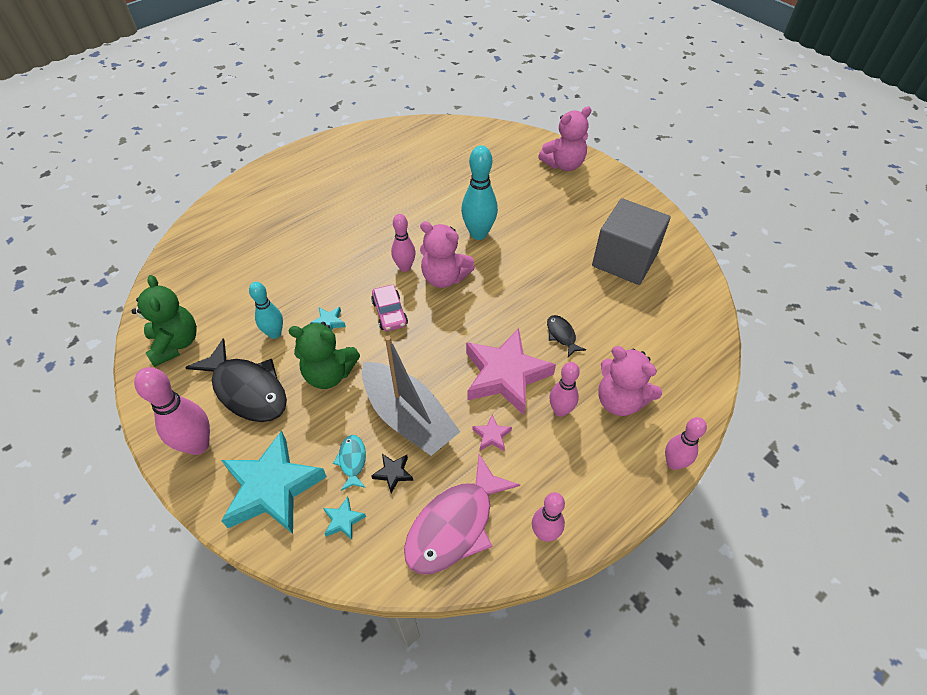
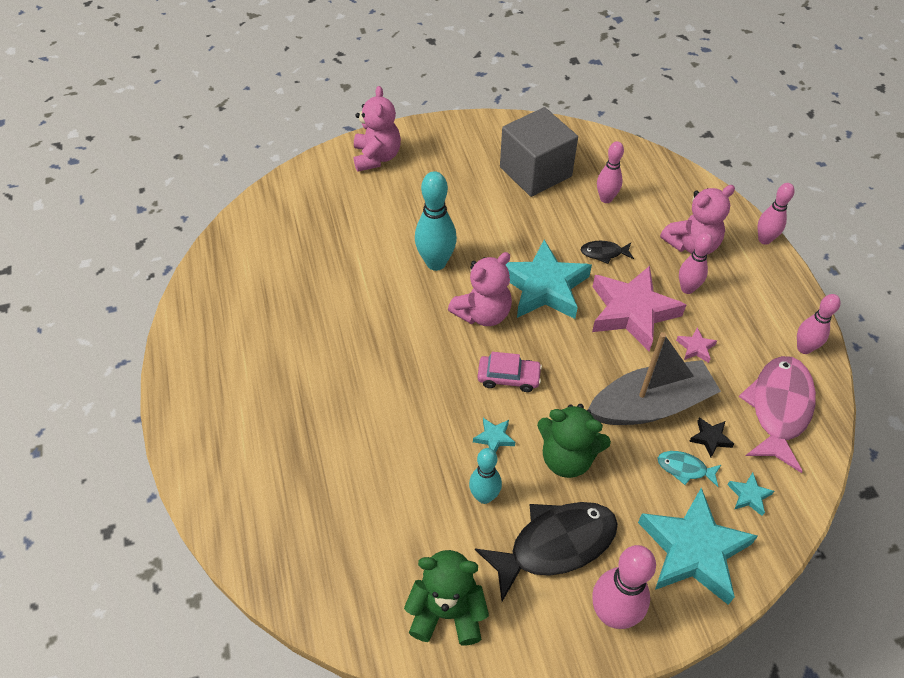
camera: 65 degrees left, 0 degrees up
(329, 374) = (567, 458): green teddy bear -> green teddy bear turned 75 degrees clockwise
(405, 267) = (449, 342): pink bowling pin -> pink bowling pin (606, 199)
(455, 525) = (778, 408): pink fish -> pink fish turned 135 degrees counterclockwise
(495, 306) = (544, 287): none -> turquoise star

